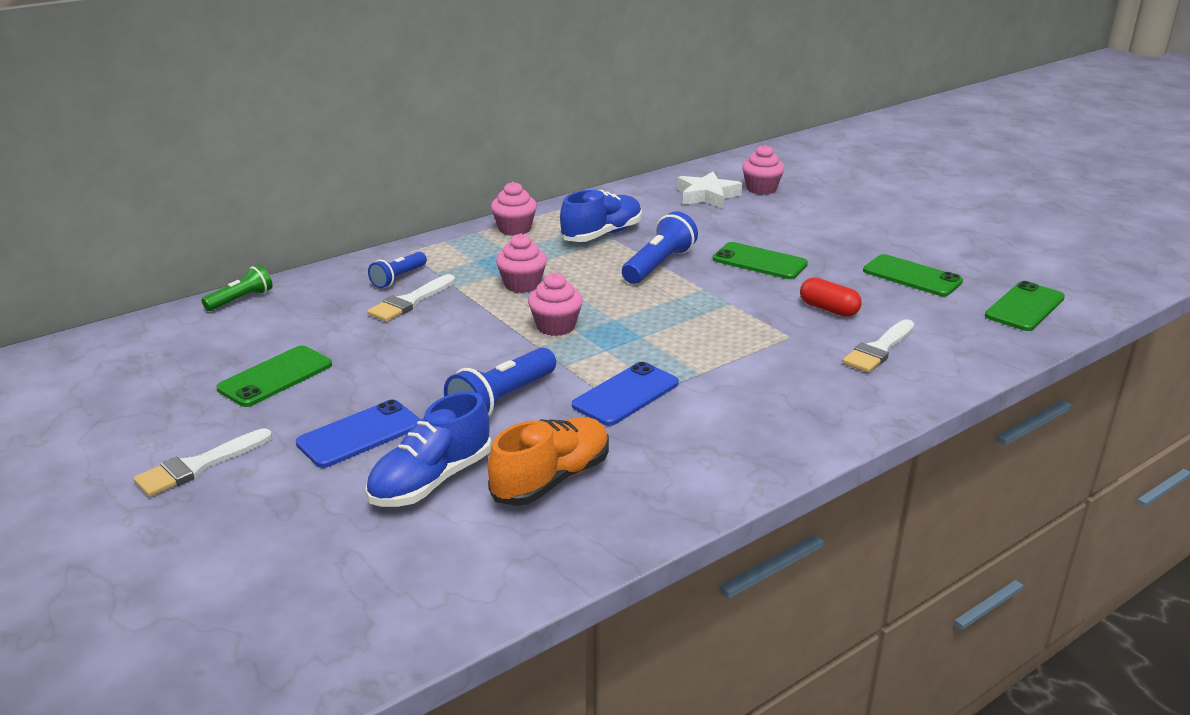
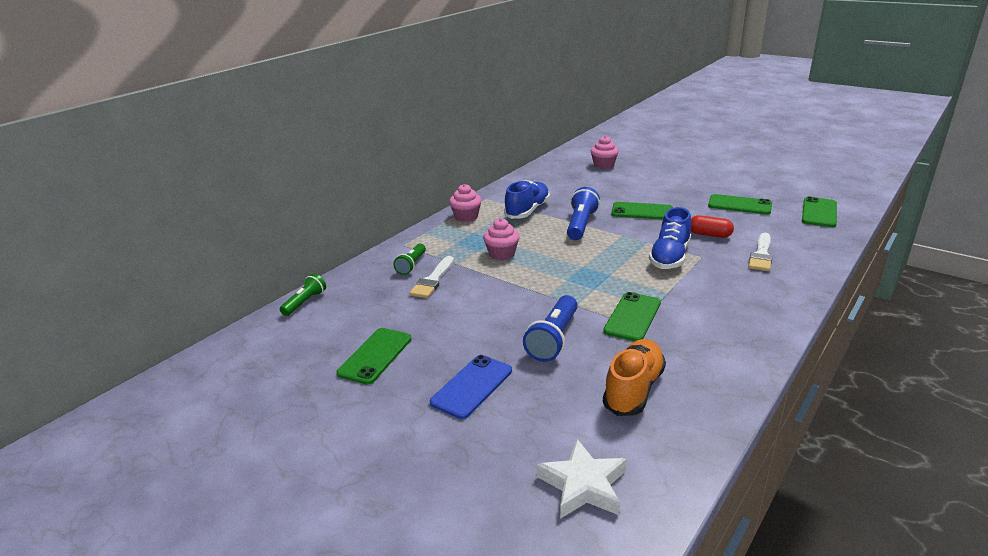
camera: 15 degrees left, 0 degrees up
(198, 466) = (367, 440): white brush -> none
(398, 278) = (411, 265): blue flashlight -> green flashlight
(431, 481) = (551, 410): blue shoe -> blue shoe (670, 257)
(555, 326) = (548, 279): pink cupcake -> none
(626, 394) = (632, 317): blue phone -> green phone
(707, 196) = (574, 175): white star -> white star (583, 485)

